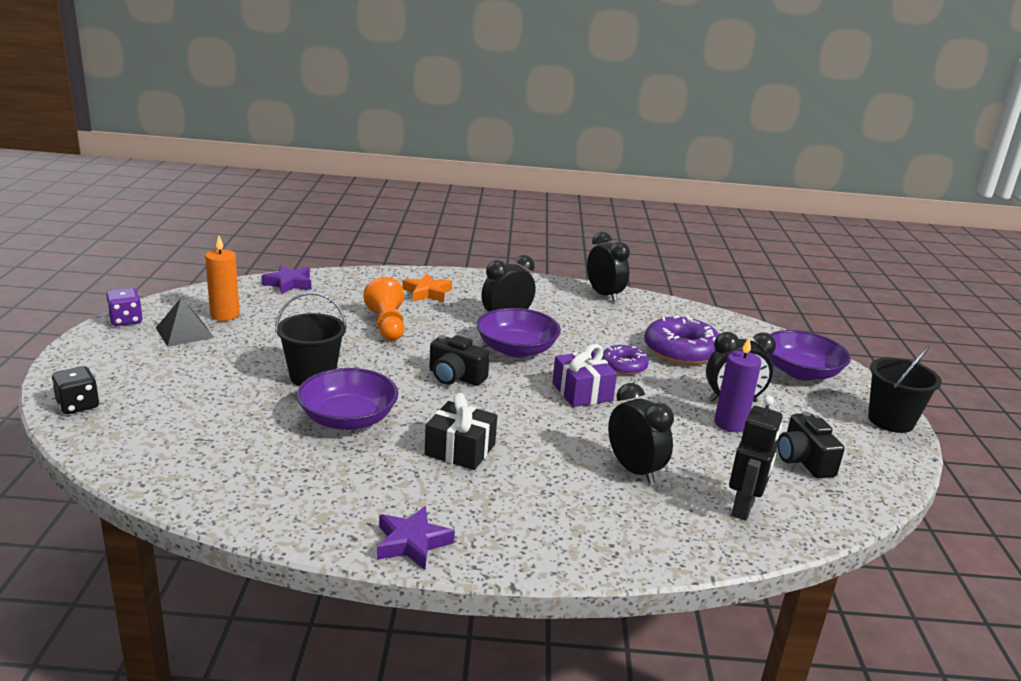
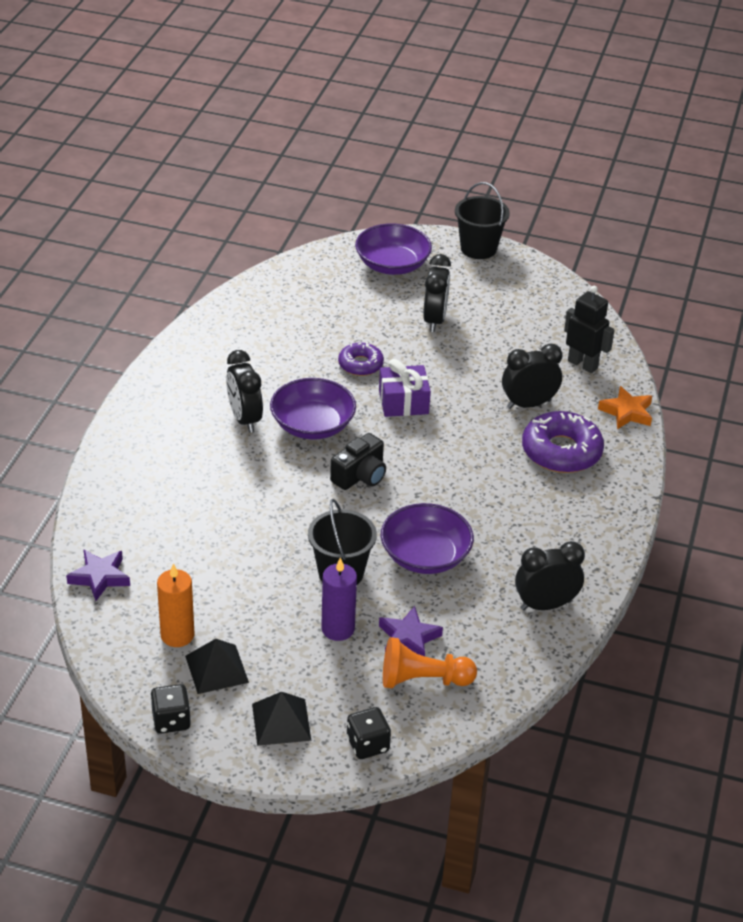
camera: 75 degrees left, 15 degrees up
(116, 363) = (281, 721): none -> black pyramid
(126, 320) = (171, 720): purple dice -> black dice
(387, 325) = (235, 508): orange pawn -> orange pawn (423, 680)
(412, 543) = (606, 538): purple star -> purple star (408, 638)
(427, 293) = (158, 465): orange star -> orange star (627, 412)
(460, 450) = (486, 494): black gift -> none
(604, 295) = (201, 336): black clock -> black clock (545, 605)
(681, 351) = (338, 321): purple donut -> purple donut (561, 451)
(730, 424) = (469, 333): purple candle -> purple candle (338, 629)
(803, 461) = (527, 314): black camera -> none

